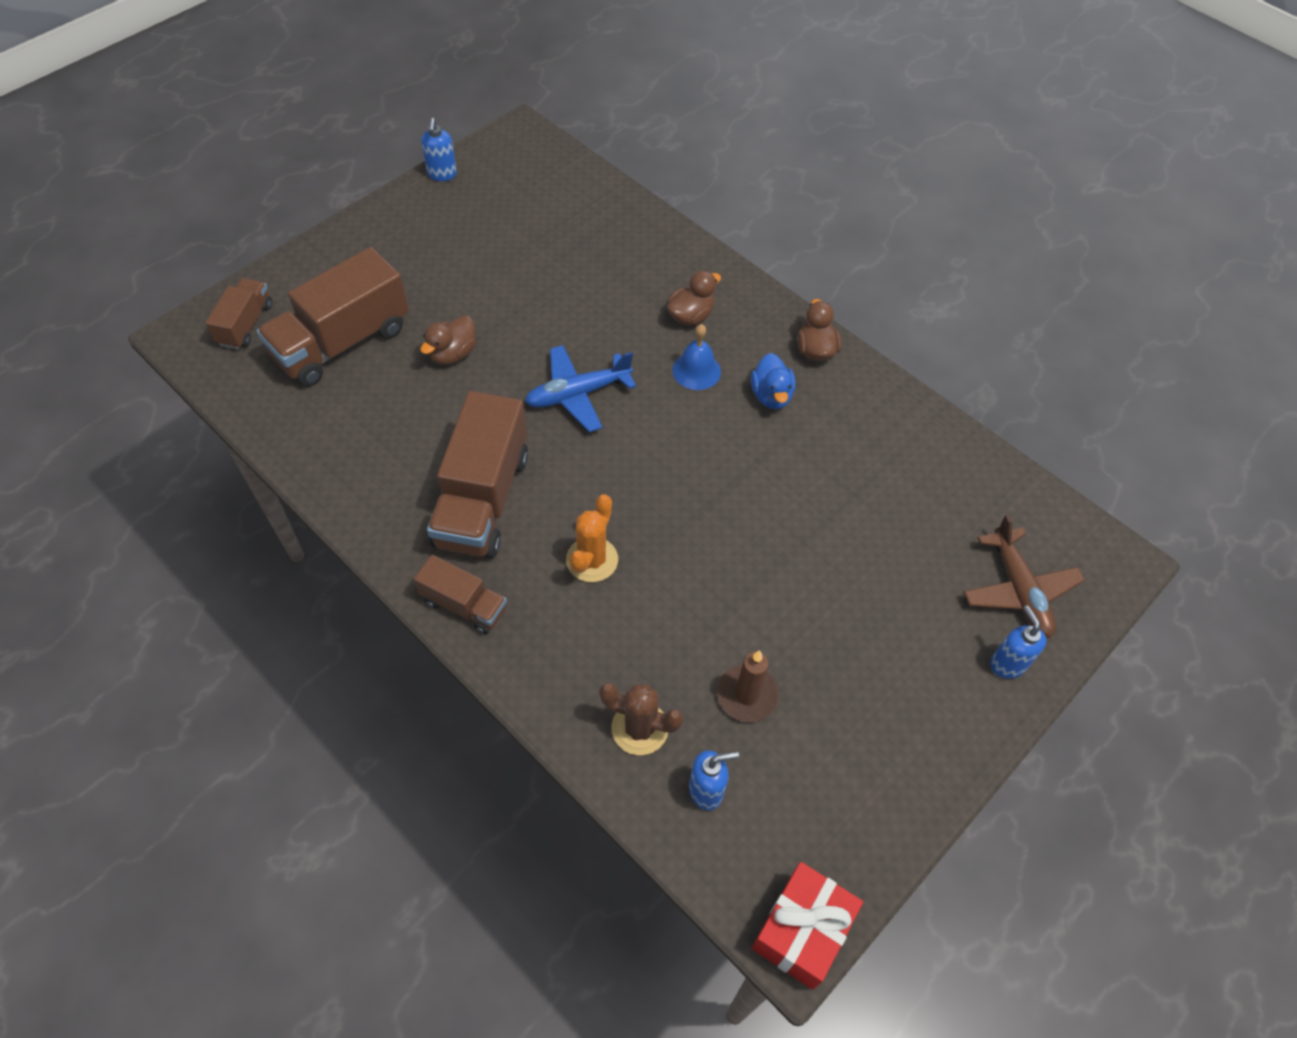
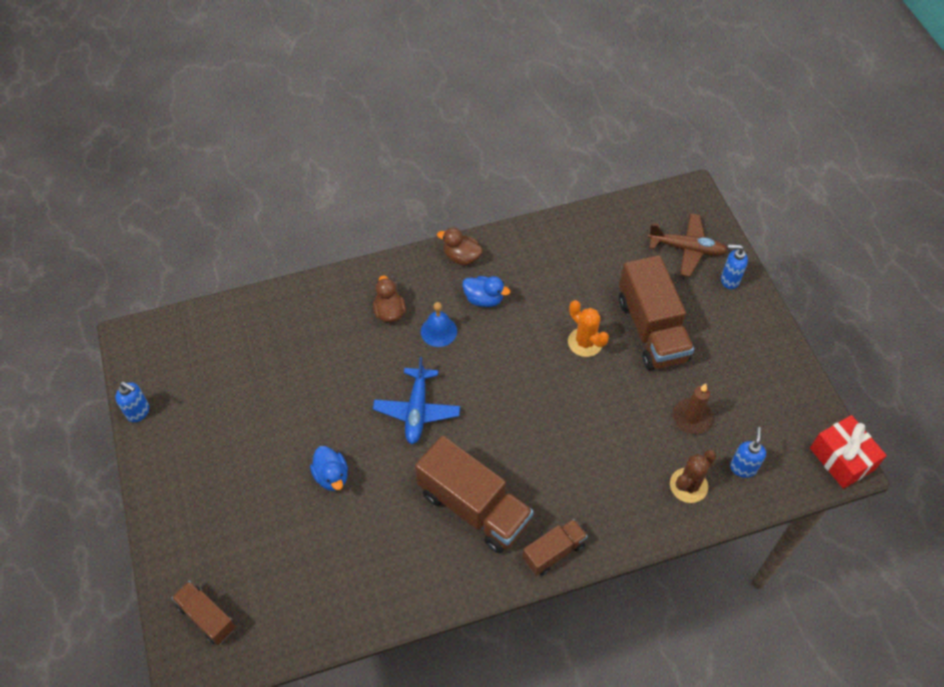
camera: 60 degrees left, 0 degrees up
(342, 342) = (272, 550): brown truck -> brown truck (651, 329)
(452, 354) = (331, 476): brown duck -> blue duck
(592, 560) = (556, 460): orange cactus -> orange cactus (585, 342)

